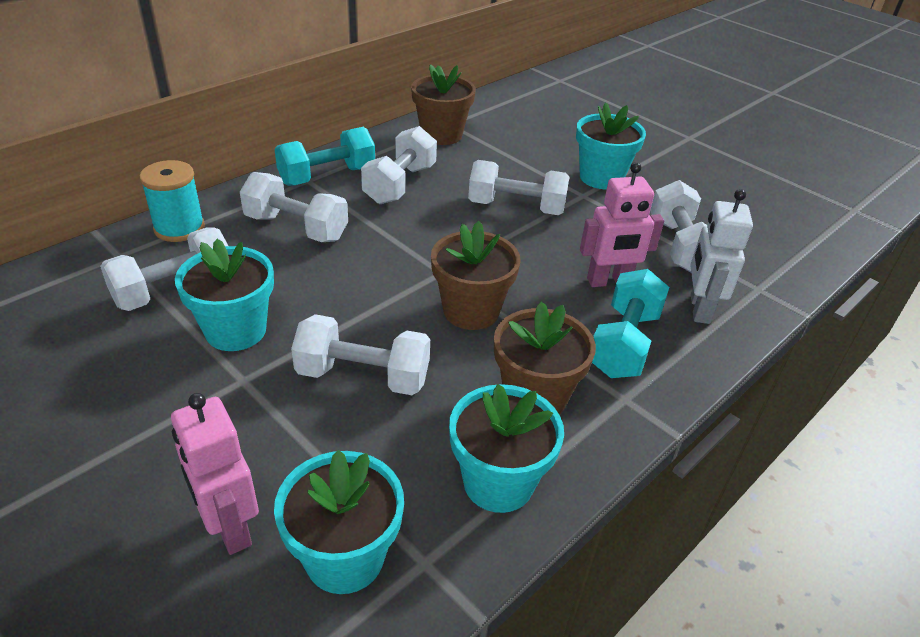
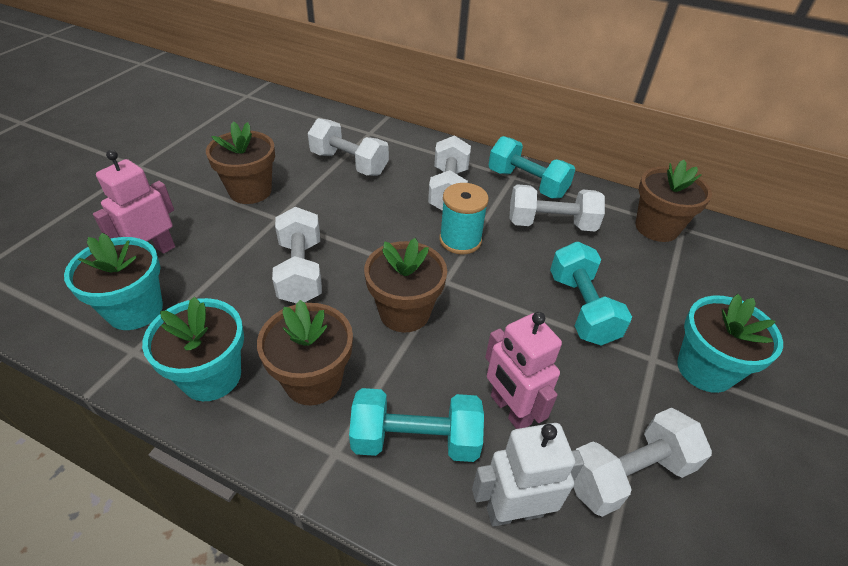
camera: 70 degrees right, 5 degrees up
(156, 398) = (250, 191): none -> brown flower pot
(179, 228) = (411, 143): turquoise spool -> turquoise spool (460, 240)
(236, 330) = (322, 200): turquoise flower pot -> none
(516, 207) = (582, 308): white dumbbell -> turquoise dumbbell

